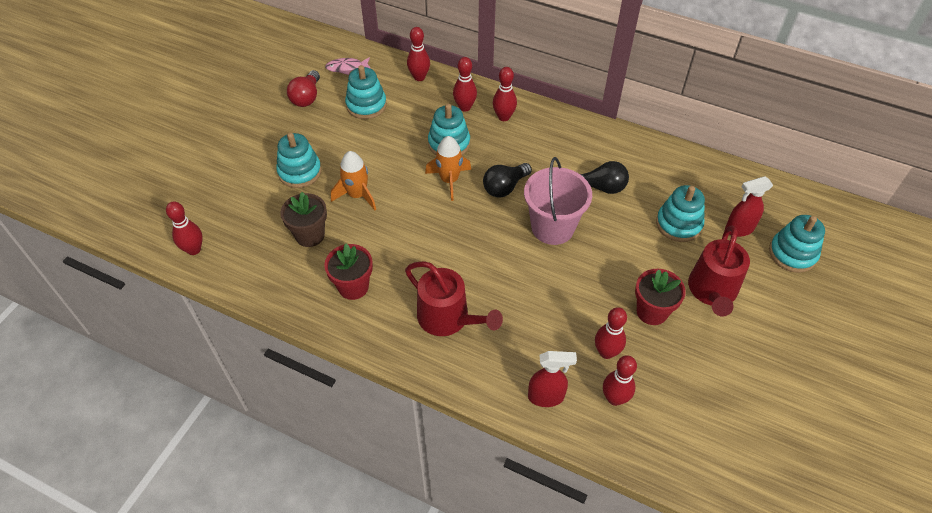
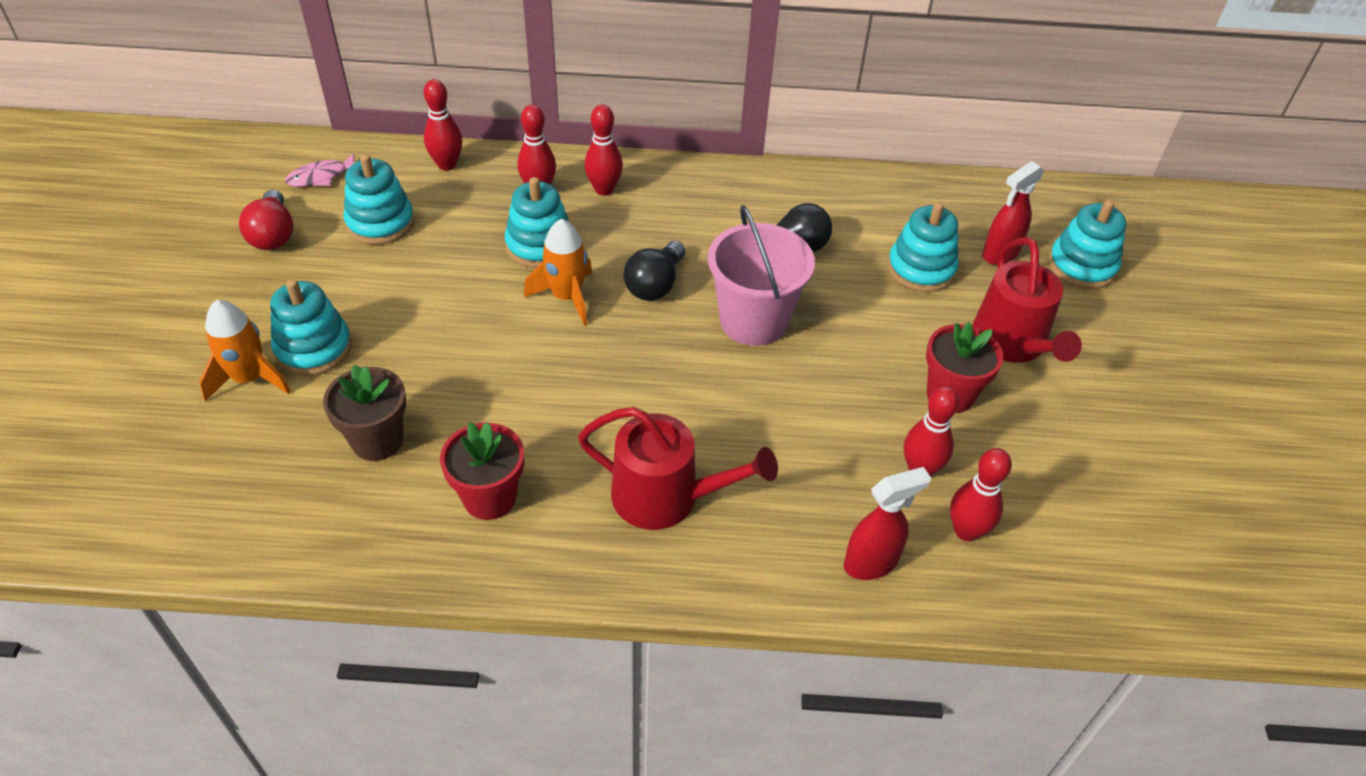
camera: 25 degrees left, 5 degrees down
(194, 249) = (174, 525): red bowling pin -> none
(357, 195) = (429, 357): orange rocket -> orange rocket (249, 378)

